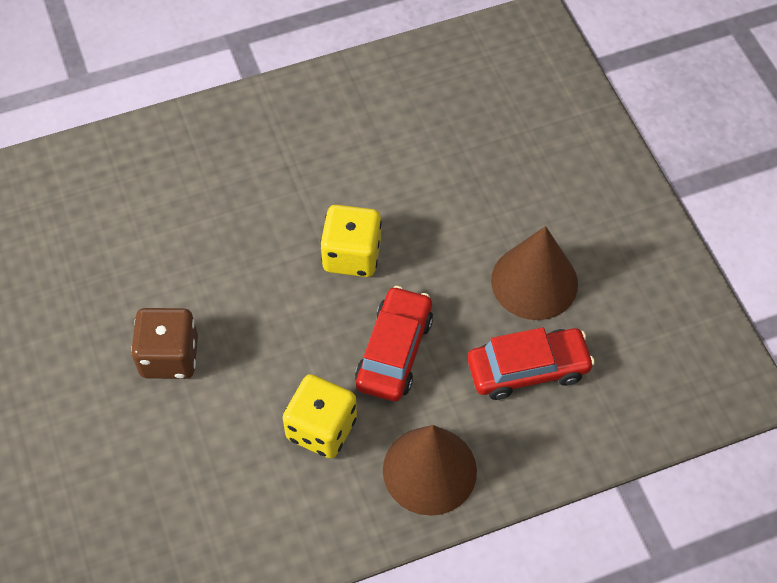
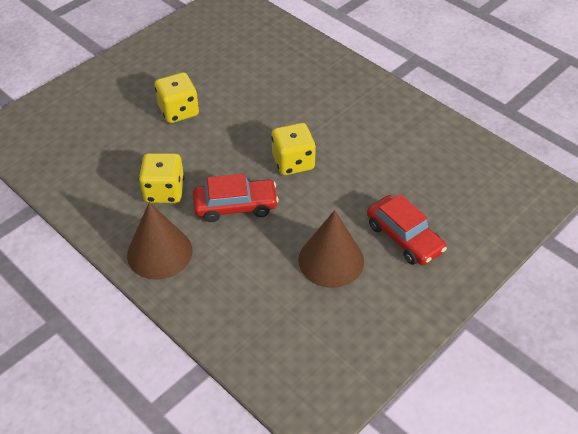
camera: 65 degrees right, 10 degrees down
(169, 356) = (178, 111): brown dice -> yellow dice
(528, 369) = (259, 279): red car -> red car (404, 237)

